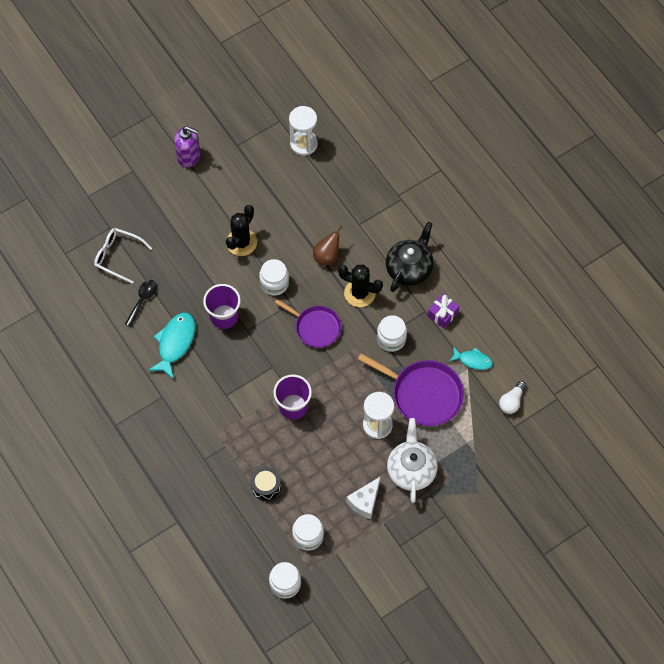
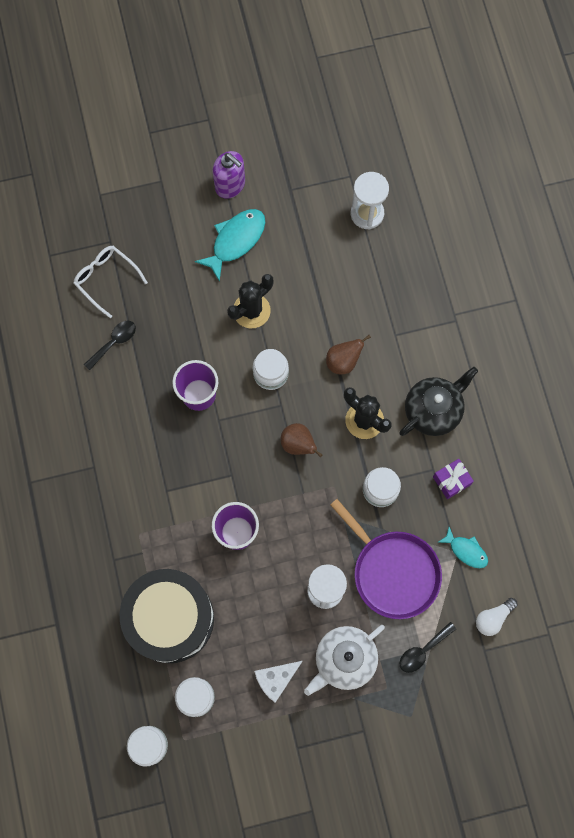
camera: 20 degrees right, 10 degrees up
(175, 343) = (132, 407): turquoise fish -> turquoise fish (235, 241)
(266, 486) = (170, 618): black drum -> black drum, size x2.43
(315, 327) = (298, 444): purple pan -> brown pear
(411, 470) = (344, 660): white teapot -> white teapot turned 150 degrees counterclockwise
(468, 443) = (423, 651): none -> black spoon

